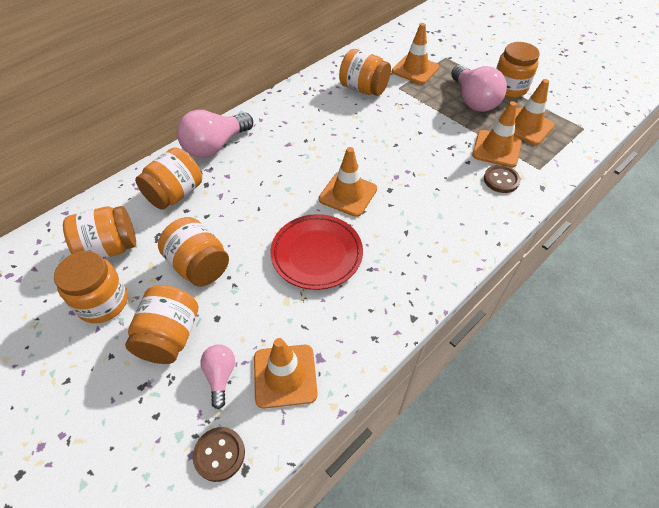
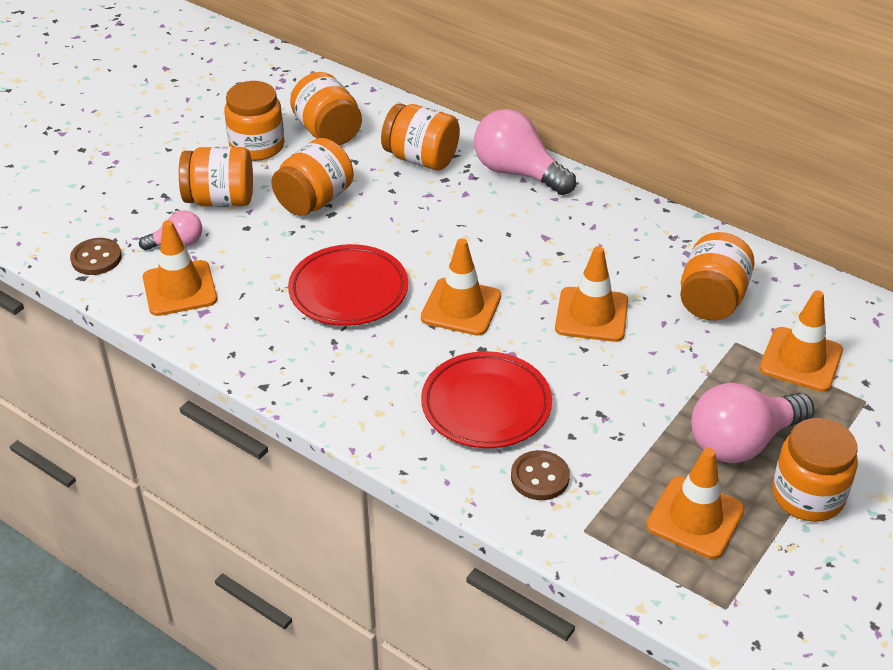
camera: 80 degrees right, 10 degrees down
(441, 195) = (486, 405): none -> red plate
(496, 149) = (616, 472): orange traffic cone -> orange traffic cone (591, 315)

